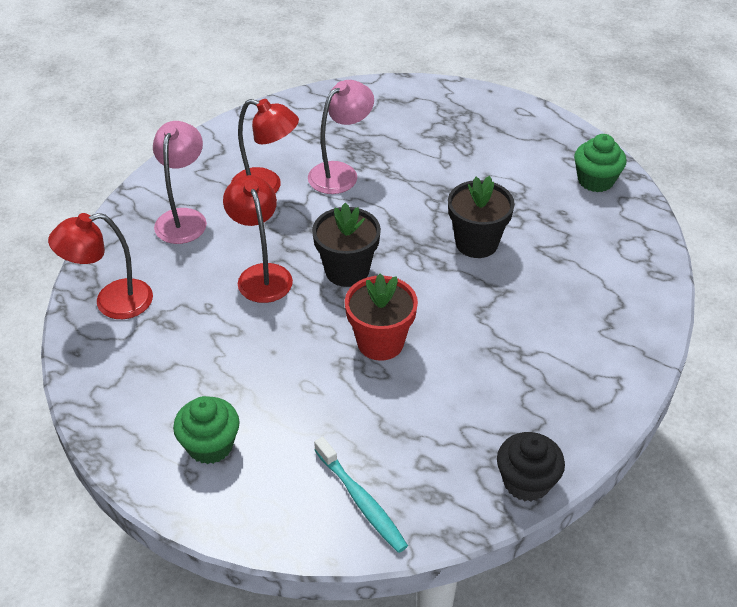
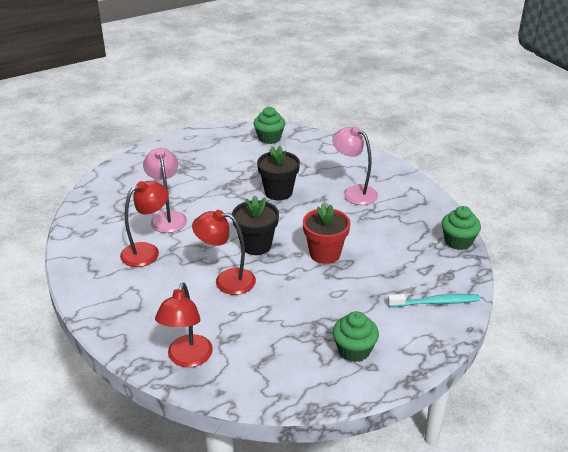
camera: 60 degrees left, 10 degrees down
(184, 218) = (137, 297): pink lamp -> pink lamp (354, 192)
(526, 482) = (458, 241): black cupcake -> green cupcake

